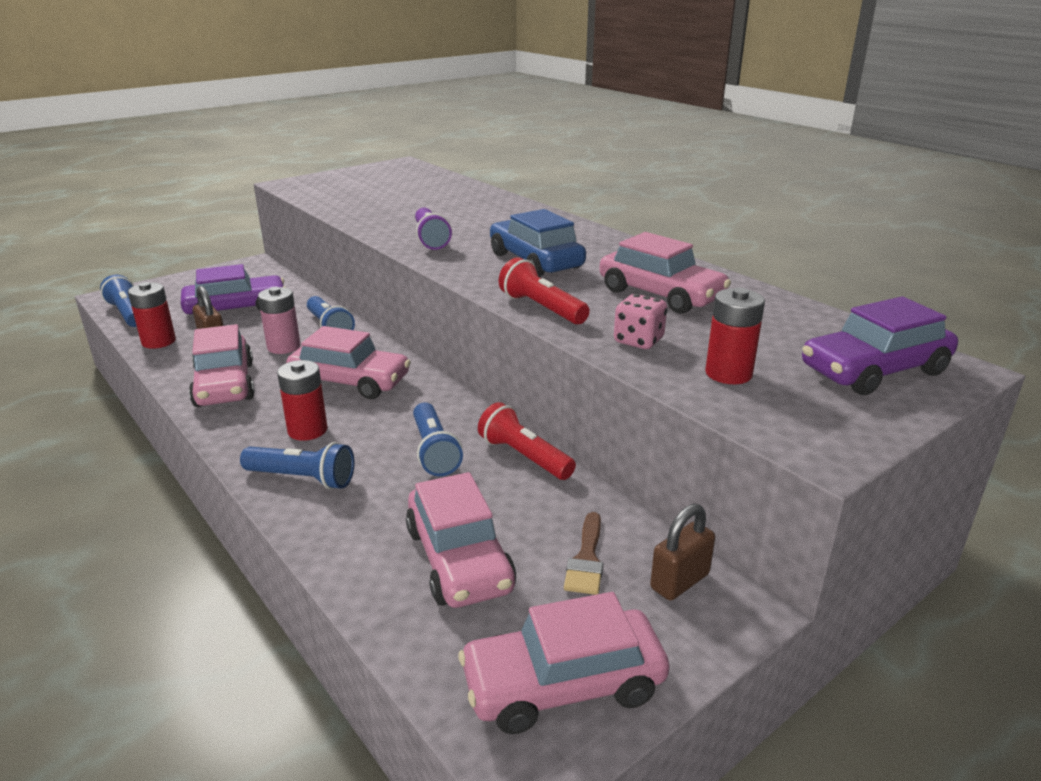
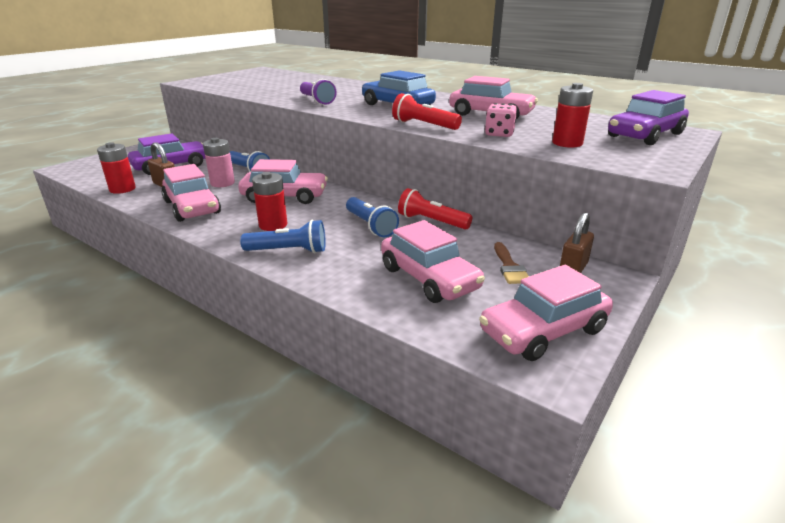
camera: 15 degrees left, 0 degrees up
(127, 314) = (85, 176): blue flashlight -> none

